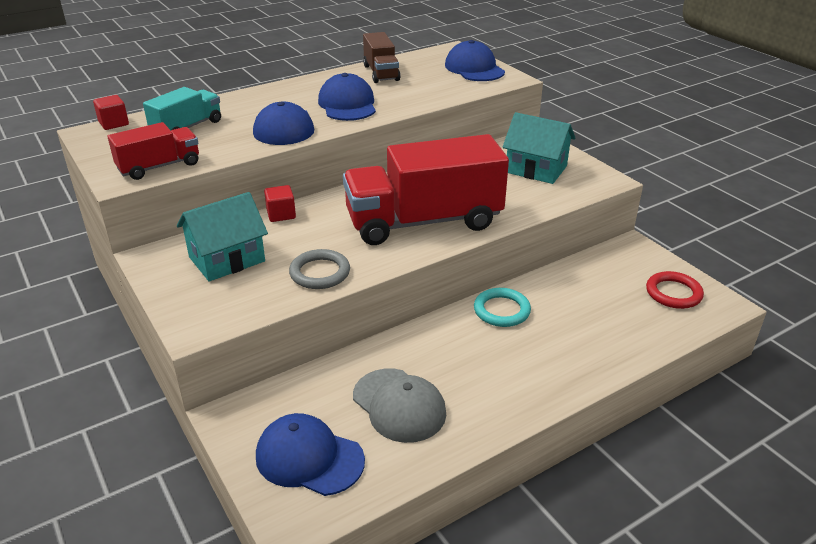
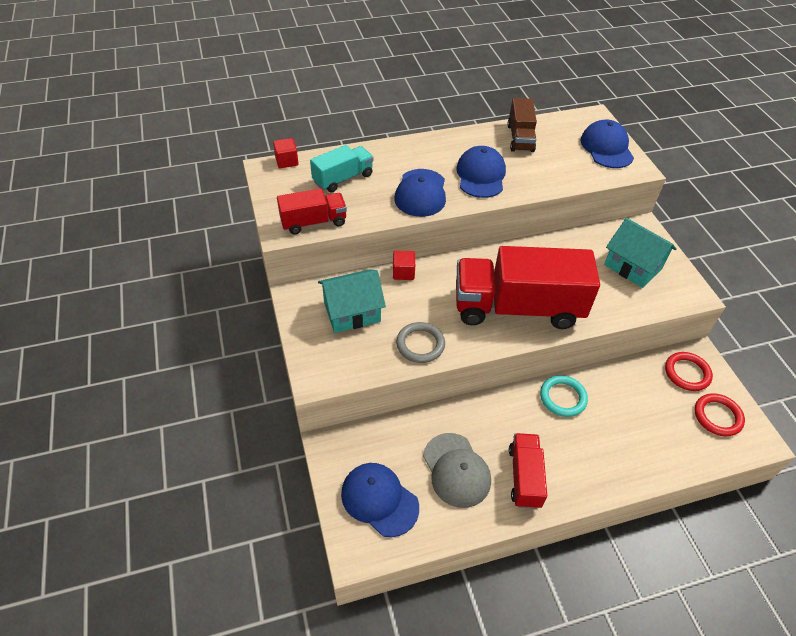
camera: 15 degrees right, 15 degrees up
(483, 393) = (524, 477): none -> red truck
(626, 263) = (687, 373): none -> red ring

